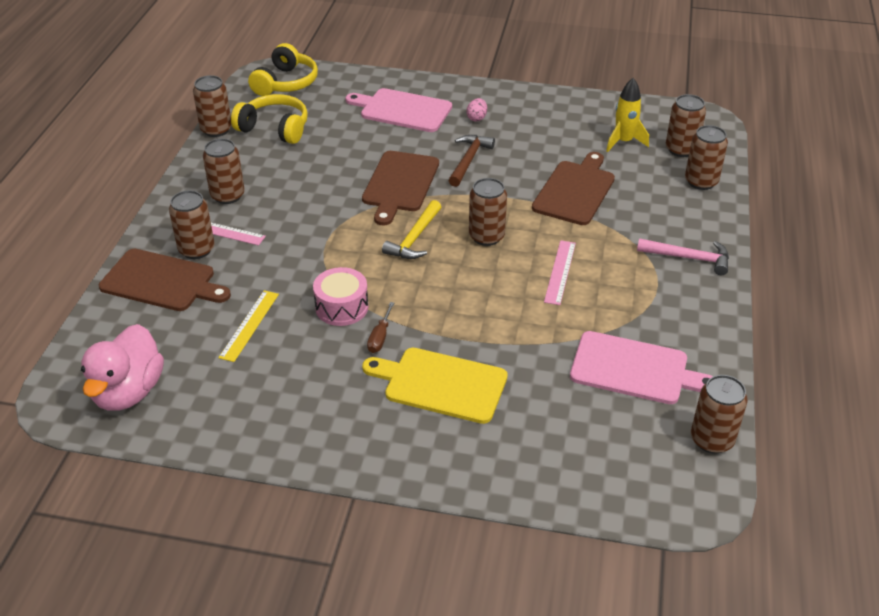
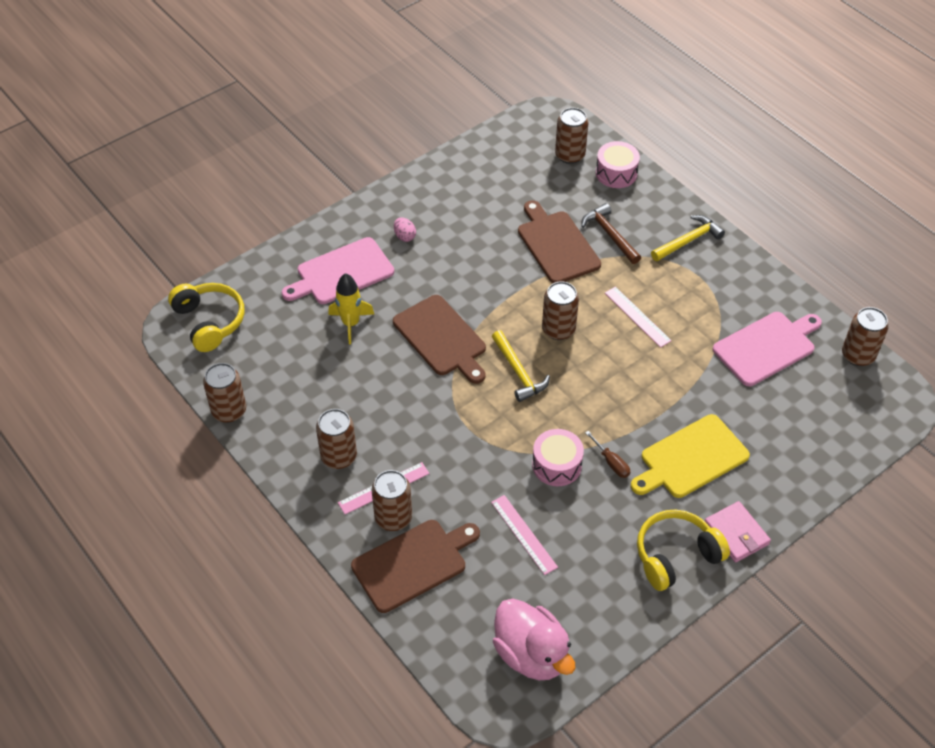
camera: 50 degrees left, 10 degrees up
(249, 325) = (523, 534): yellow ruler -> pink ruler
(274, 128) = (273, 370): yellow headphones -> yellow headphones (676, 556)
(386, 459) = (736, 534): none -> pink wallet
(468, 160) = (455, 278): brown hammer -> brown hammer (609, 235)
(623, 142) = (528, 177): yellow rocket -> yellow rocket (351, 324)
(689, 258) = (688, 240): pink hammer -> yellow hammer
(701, 181) = (616, 173): brown can -> pink drum

